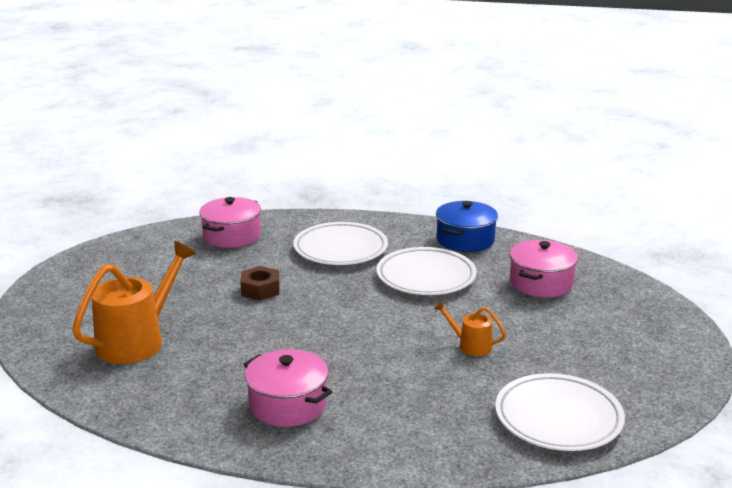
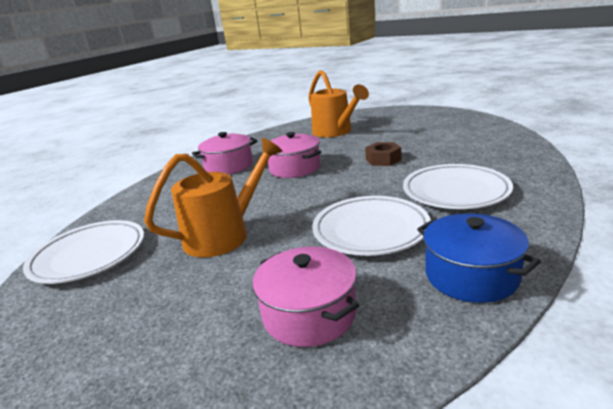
camera: 115 degrees right, 0 degrees up
(232, 236) = (494, 150): pink pot -> pink pot (294, 168)
(470, 345) = (225, 234): orange watering can -> orange watering can, size x2.01

